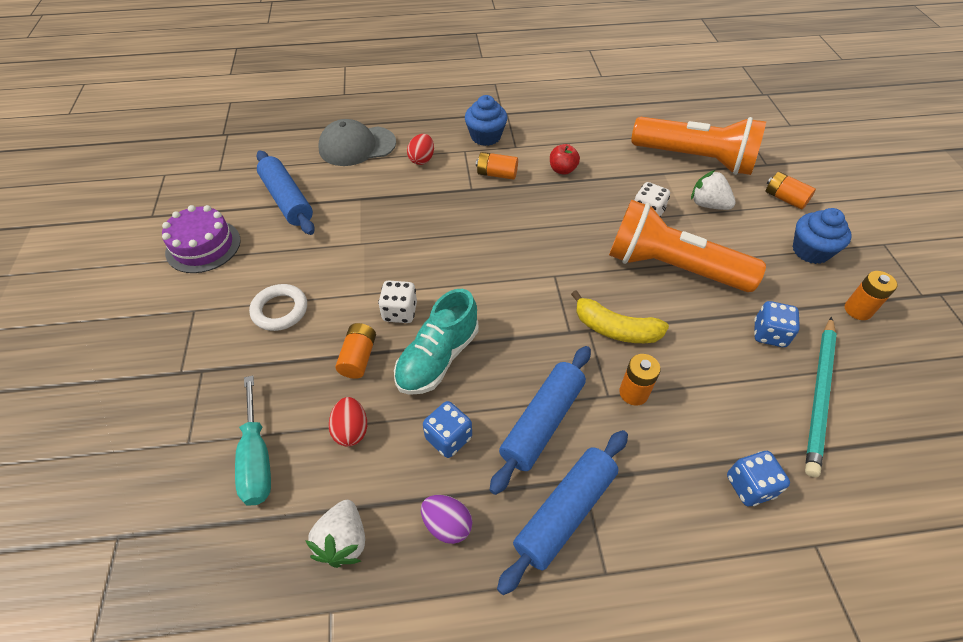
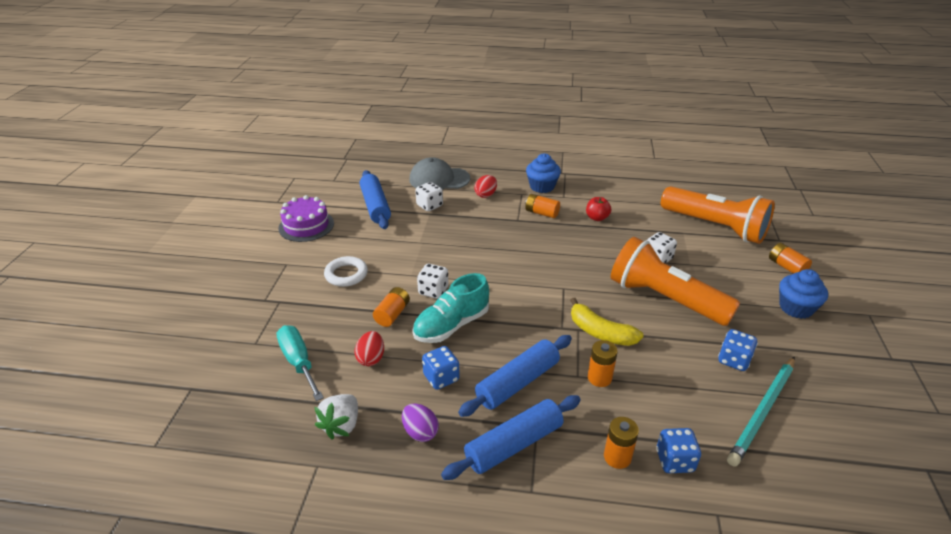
camera: 15 degrees right, 15 degrees down
(257, 458) = (299, 362): turquoise screwdriver -> turquoise screwdriver turned 150 degrees clockwise
(357, 187) = (429, 205): none -> white dice
(708, 204) = (714, 260): white strawberry -> none
(858, 310) = (823, 358): orange battery -> orange battery (617, 457)

